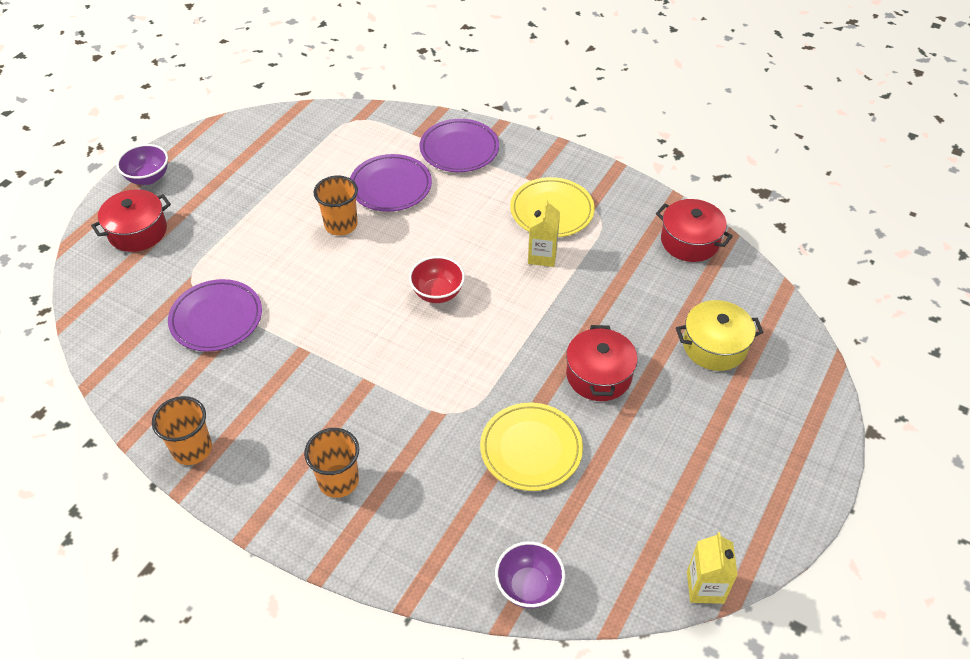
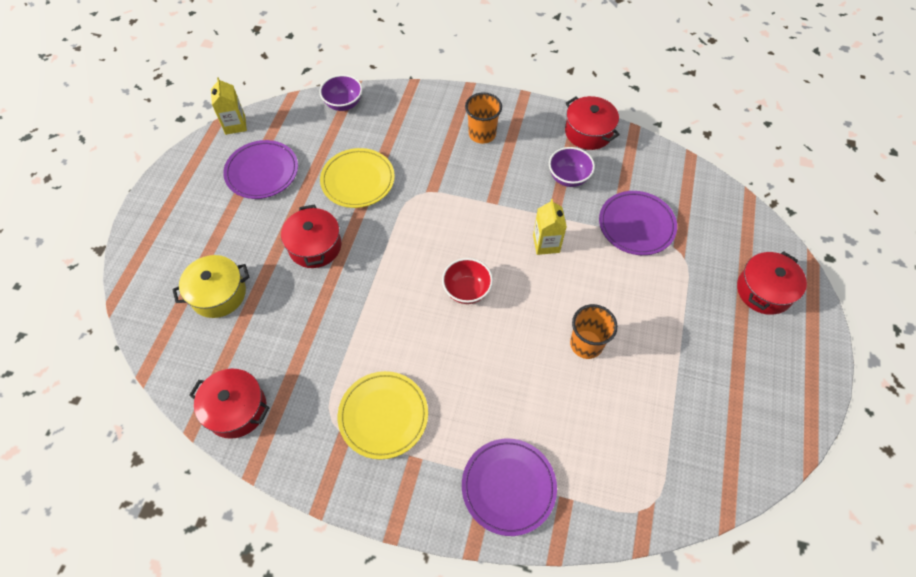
camera: 165 degrees right, 10 degrees up
(148, 178) = (807, 356): purple bowl -> purple bowl (568, 178)
(192, 449) = (588, 132): orange cup -> red pot
(390, 186) = (561, 407): purple plate -> purple plate (262, 172)
(542, 256) = (382, 354): yellow carton -> yellow carton (546, 244)

